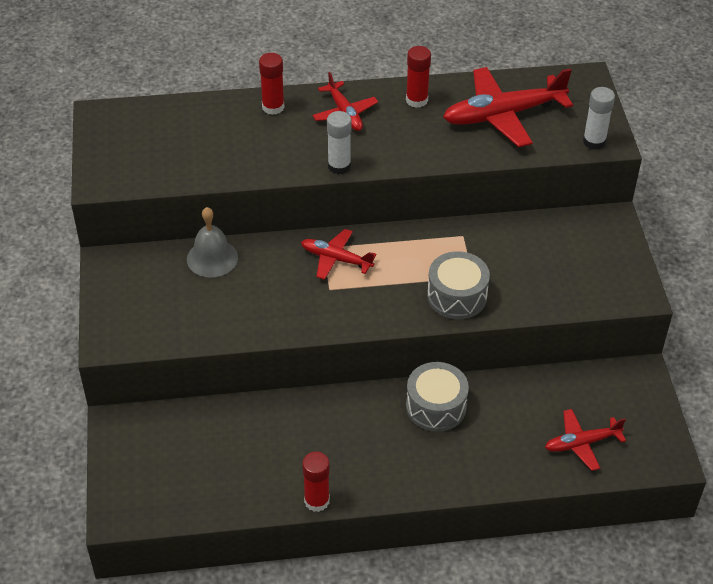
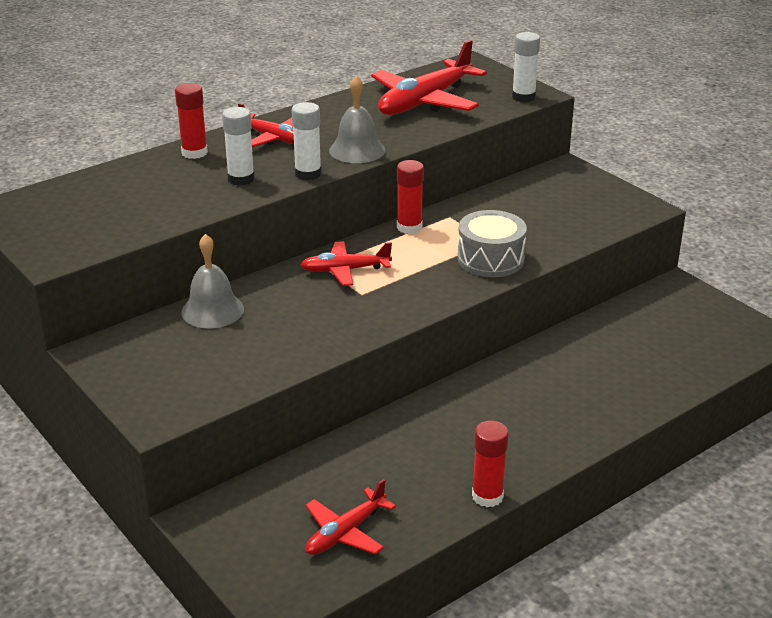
camera: 30 degrees left, 15 degrees down
(285, 151) = (241, 179): none -> white glue stick
(398, 153) = (357, 150): none -> grey bell
(416, 100) = (334, 112): red glue stick -> red glue stick (409, 227)
(436, 406) = (526, 375): grey drum -> none
(582, 443) = (684, 352): red plane -> red plane (345, 532)

